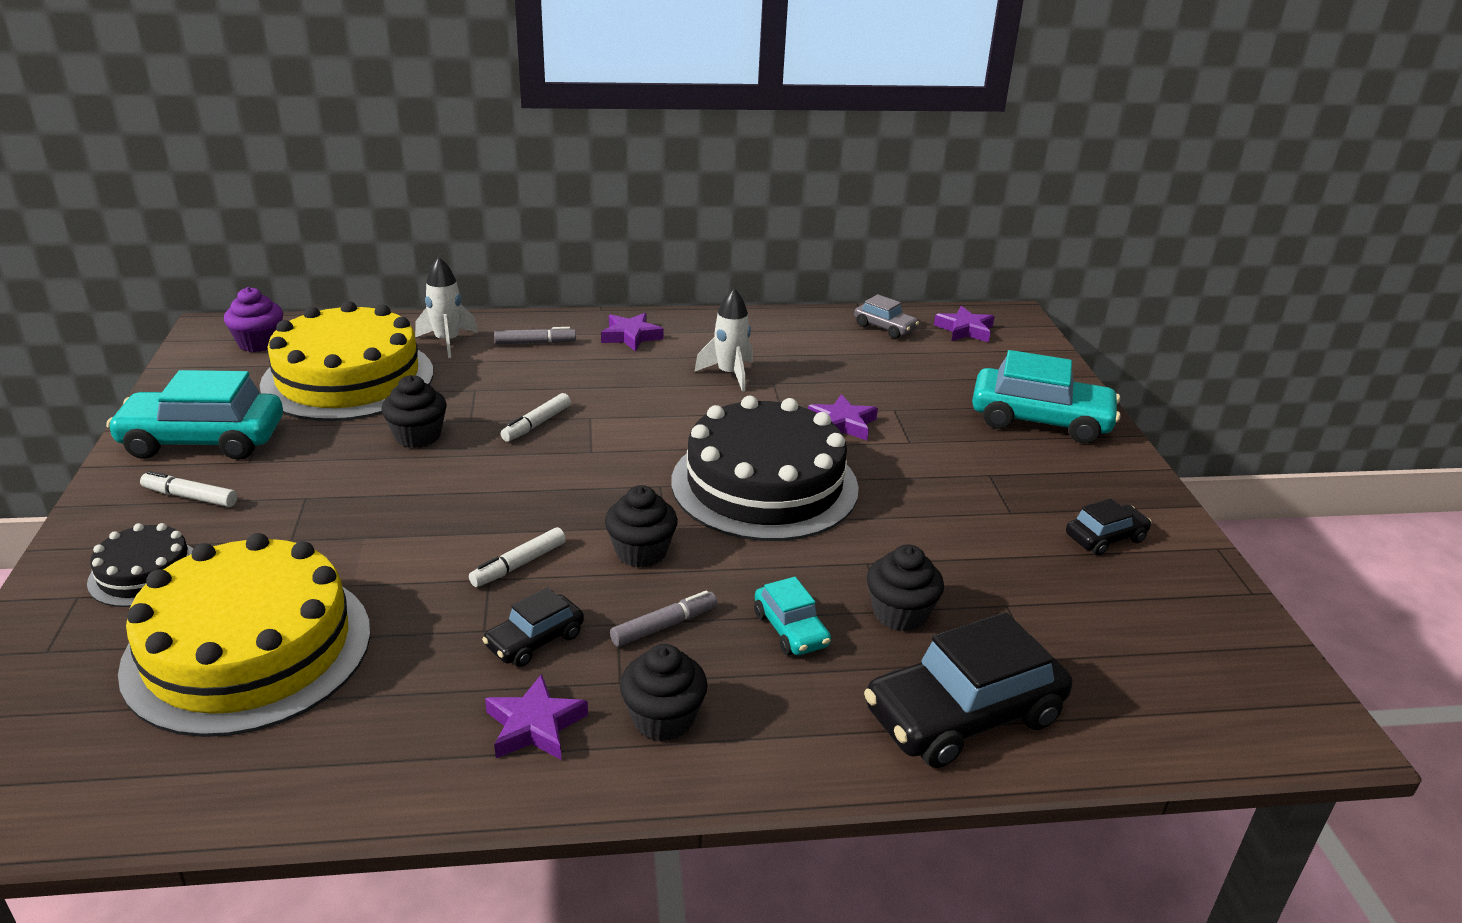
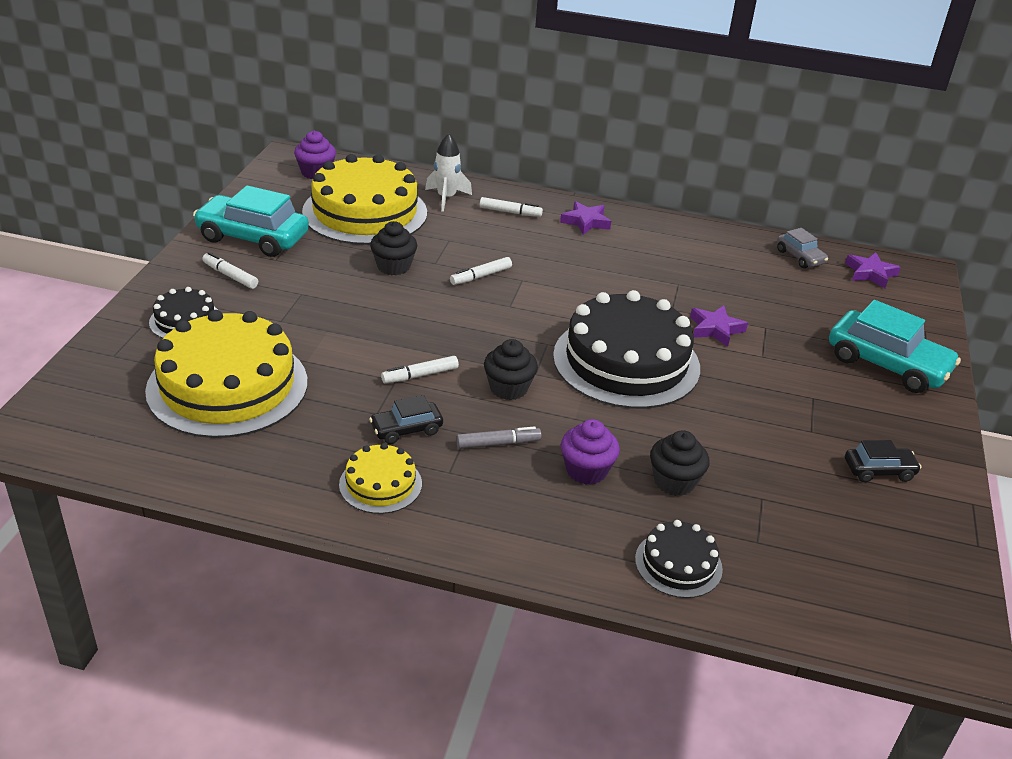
camera: 20 degrees right, 5 degrees up
(535, 343) = (510, 212): grey marker -> white marker
(535, 726) = (380, 484): purple star -> yellow cake
(663, 719) = (465, 504): black cupcake -> none
(729, 374) = (647, 269): white rocket -> none
(791, 629) = (586, 470): turquoise car -> purple cupcake
(963, 715) = (678, 564): black car -> black cake

